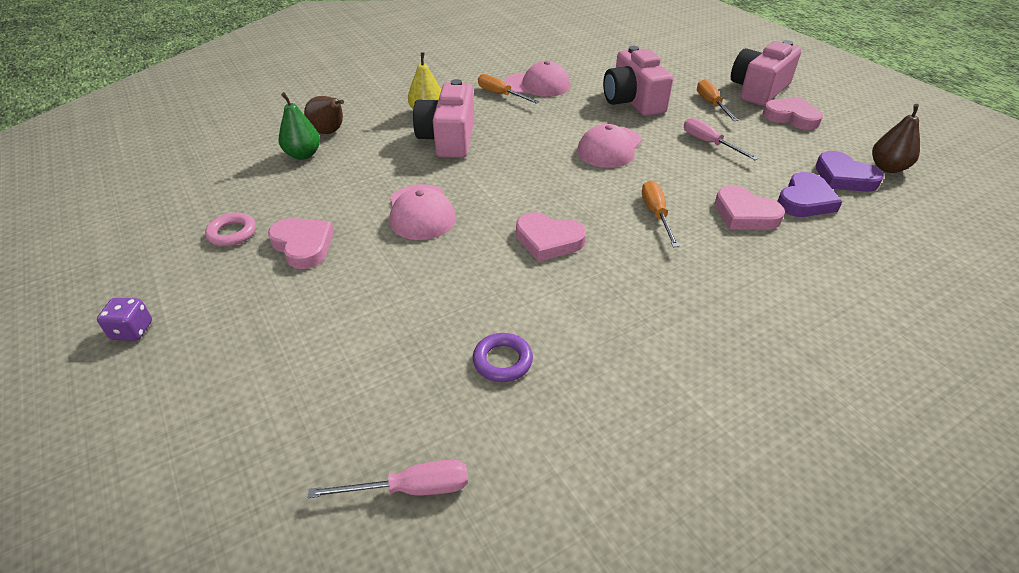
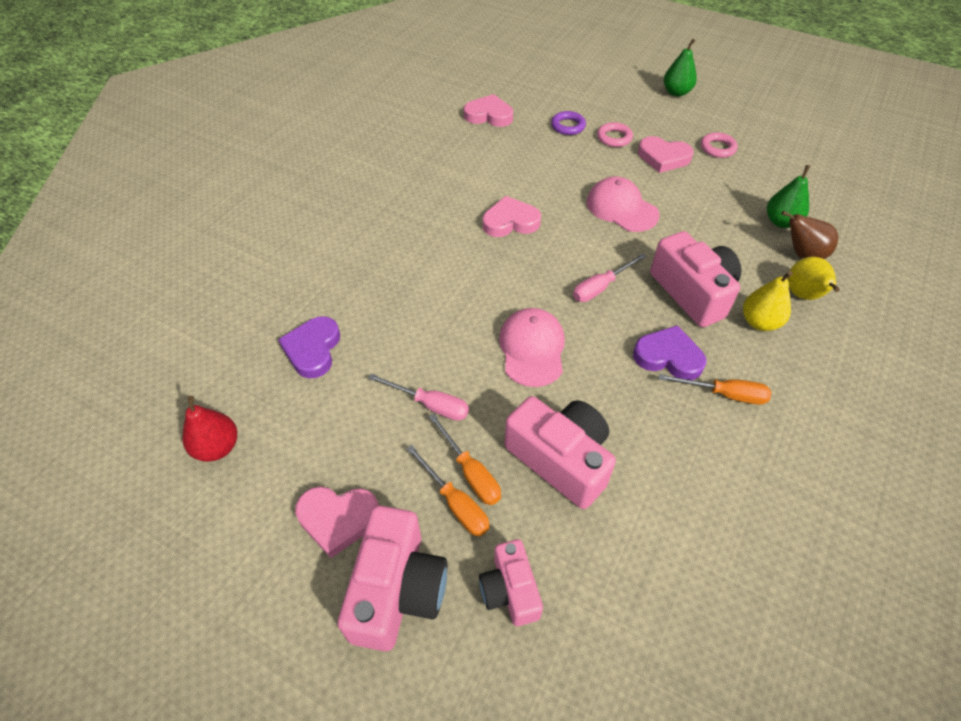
camera: 150 degrees right, 10 degrees up
(132, 331) = (676, 92): purple dice -> green pear
(318, 293) = (614, 138): none -> pink ring
(374, 114) = (803, 296): none -> yellow pear
(411, 489) = (477, 92): pink screwdriver -> pink screwdriver (601, 287)
(502, 361) = (479, 144): purple ring -> purple ring (568, 126)
(537, 85) = (704, 440): pink cap -> none
(656, 214) = (443, 278): orange screwdriver -> orange screwdriver (470, 472)
(695, 76) = (510, 590): none -> pink camera
(745, 214) = (367, 308): pink heart -> pink heart (489, 115)
(844, 177) = (271, 406): purple heart -> purple heart (668, 357)
(887, 168) = (217, 447): brown pear -> red pear

